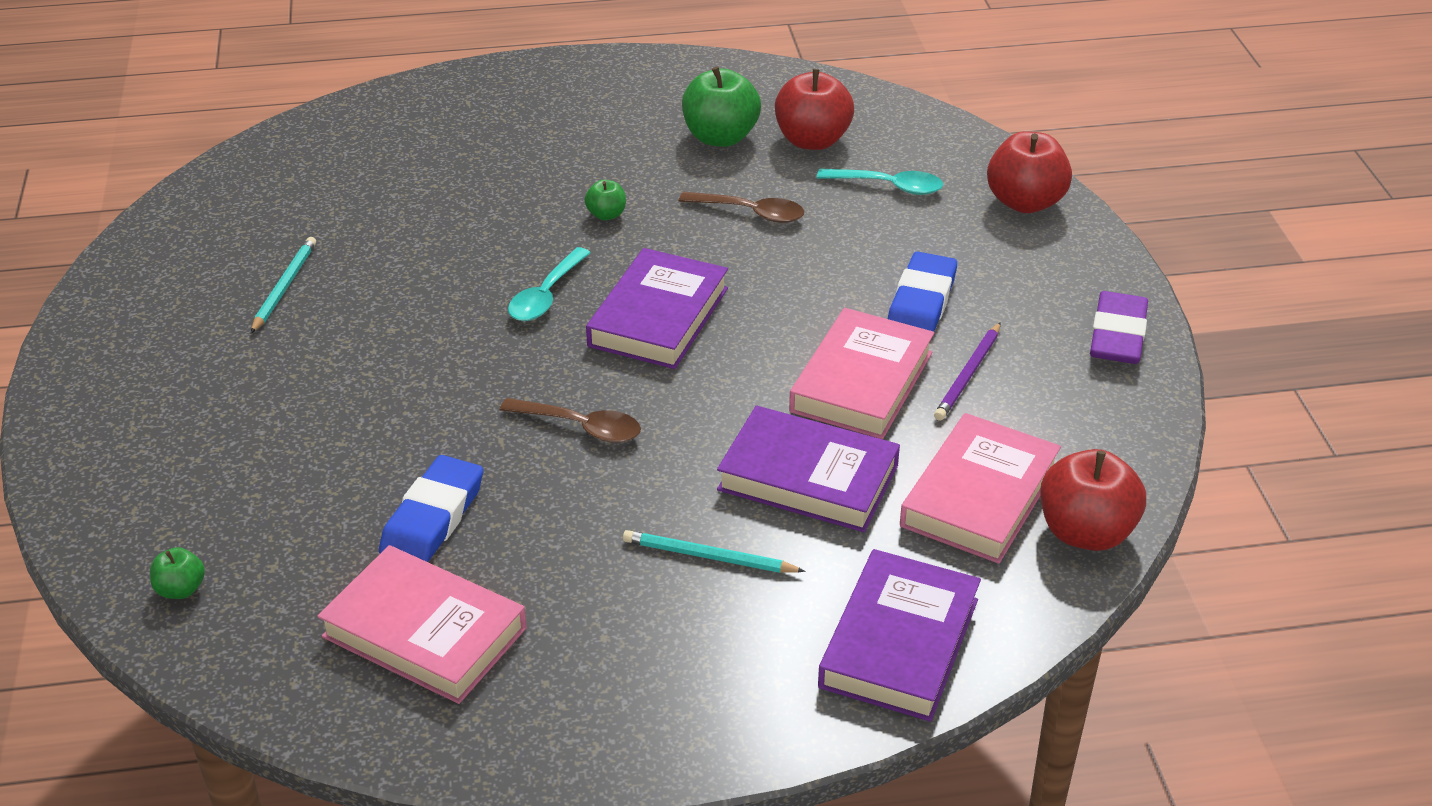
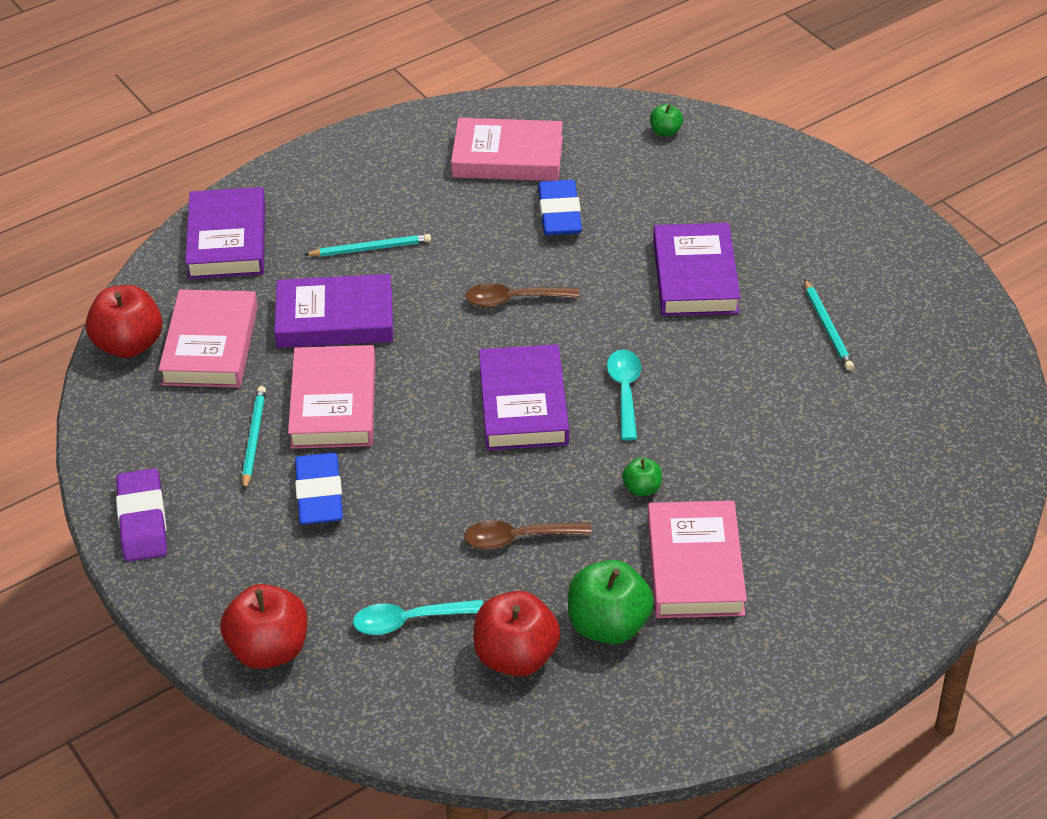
camera: 155 degrees right, 5 degrees up
(356, 383) = (695, 276): none -> purple book
(614, 152) = (695, 566): none -> pink book
(968, 375) = (253, 439): purple pencil -> turquoise pencil

